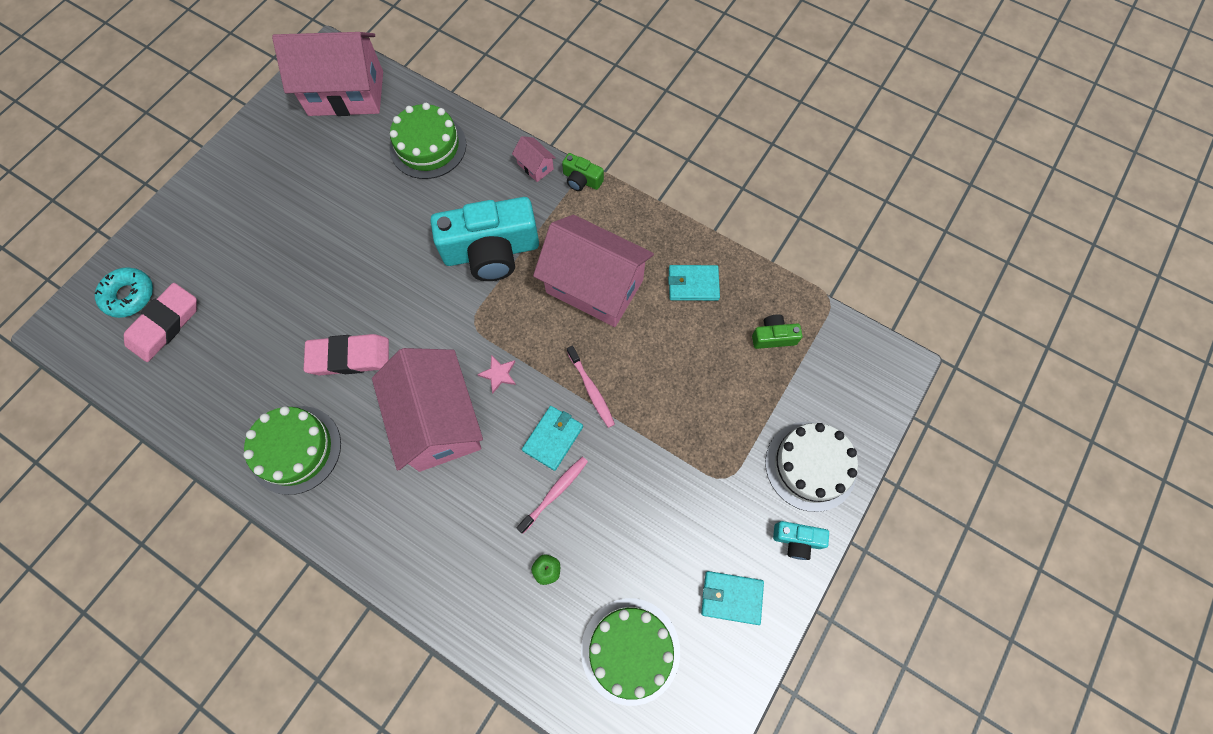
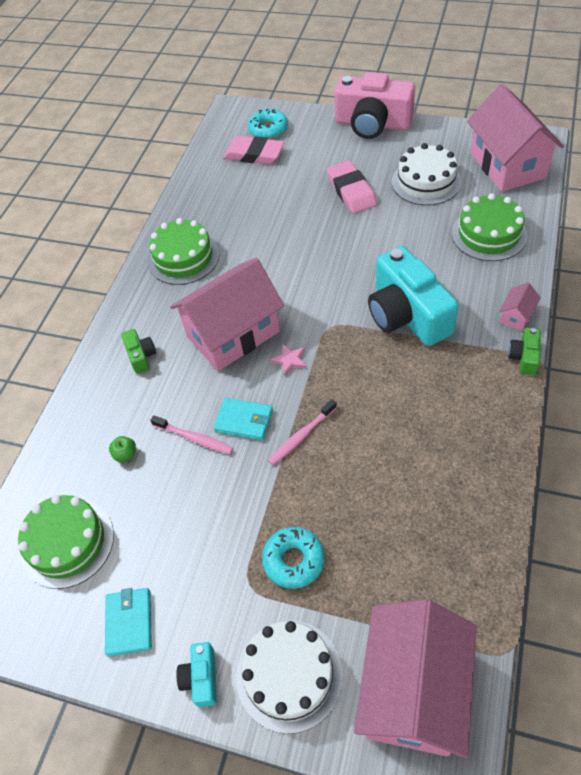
camera: 80 degrees right, 15 degrees down
(199, 185) = (372, 124): none -> pink camera
(325, 169) = (426, 181): none -> white cake
(349, 357) = (268, 259): pink eraser -> pink eraser (351, 191)
(594, 286) = (410, 405): pink house -> pink house (413, 690)
(693, 284) = (456, 494): turquoise wallet -> none
(714, 433) = (294, 560): none -> turquoise donut
(773, 337) = (429, 595): green camera -> green camera (141, 356)

